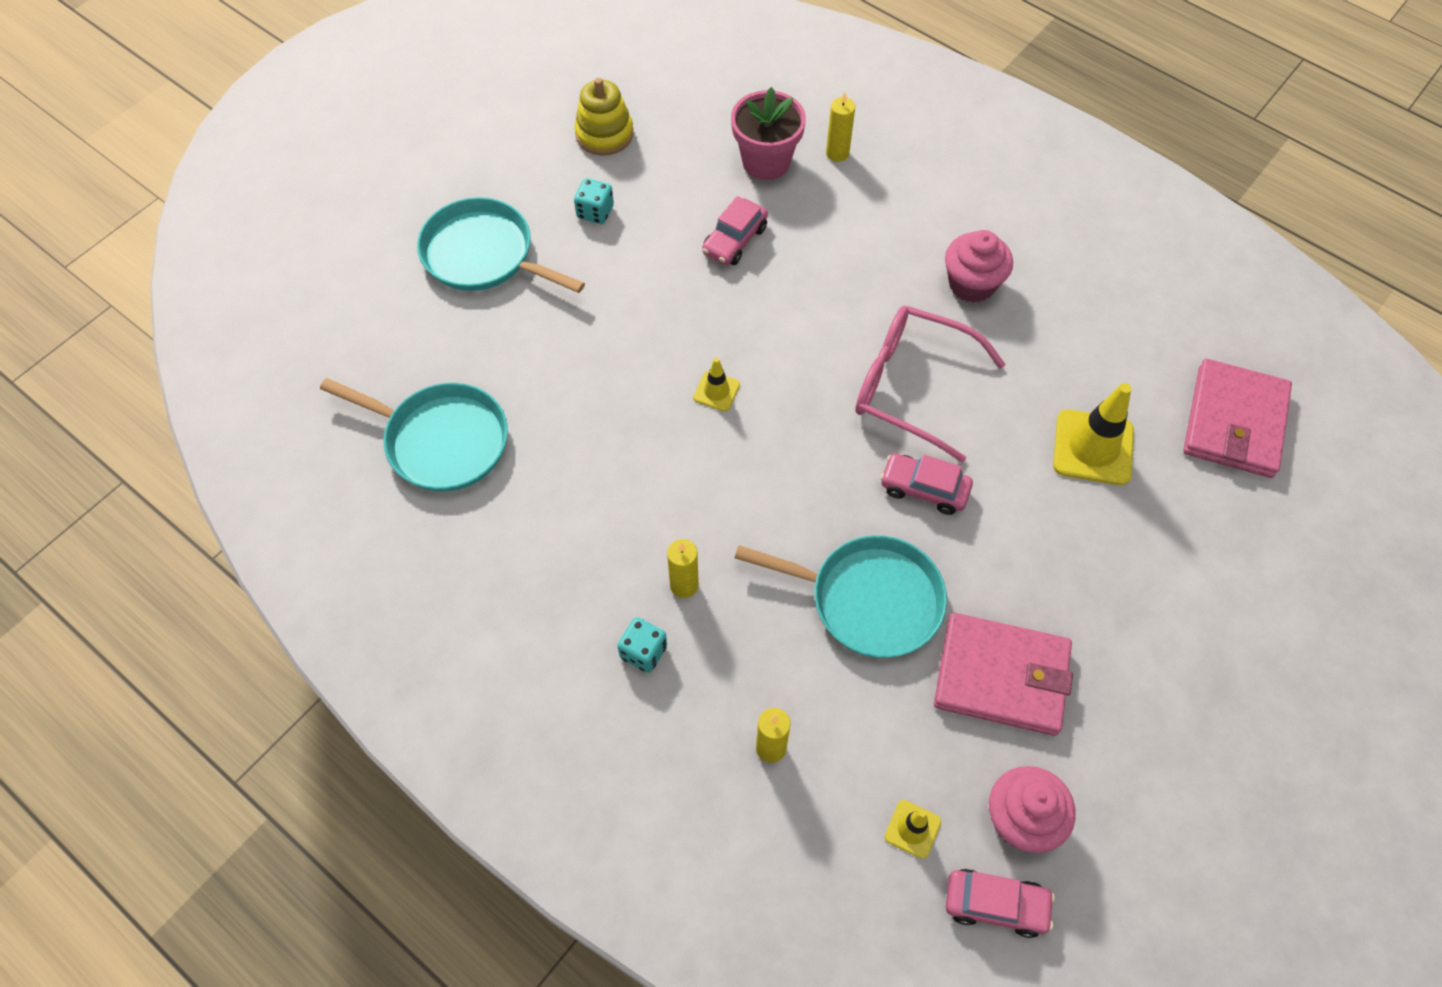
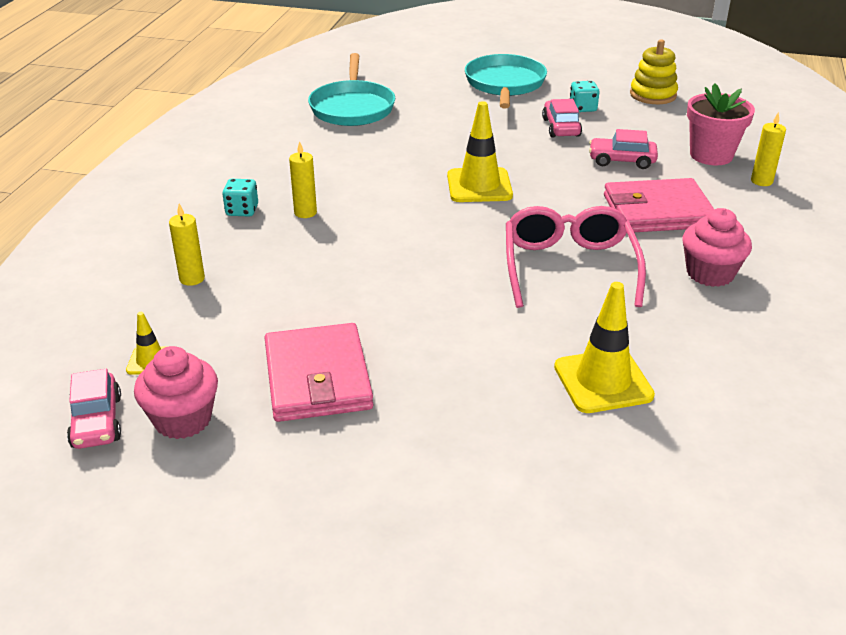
camera: 65 degrees right, 25 degrees down
(716, 391) = (479, 186): yellow traffic cone -> yellow traffic cone, size x1.92
(869, 600) = (347, 293): turquoise pan -> none
(924, 489) = (473, 296): pink car -> pink car (561, 127)
(1234, 422) = (731, 476): pink wallet -> pink wallet (658, 211)

